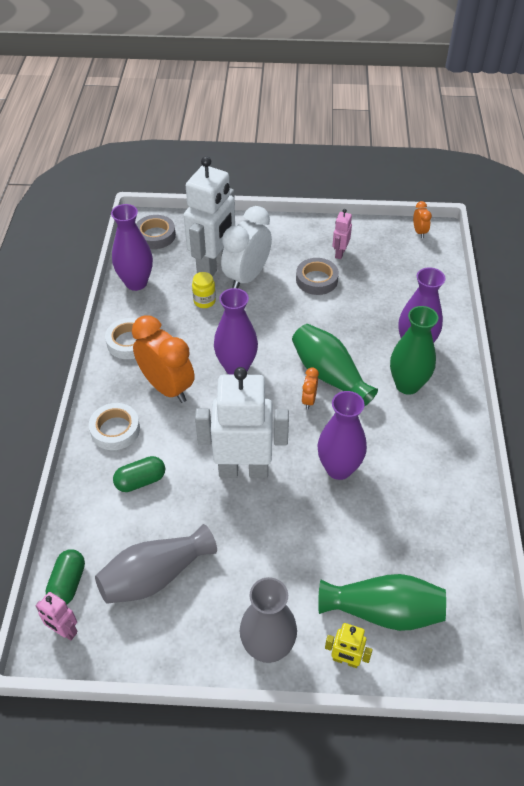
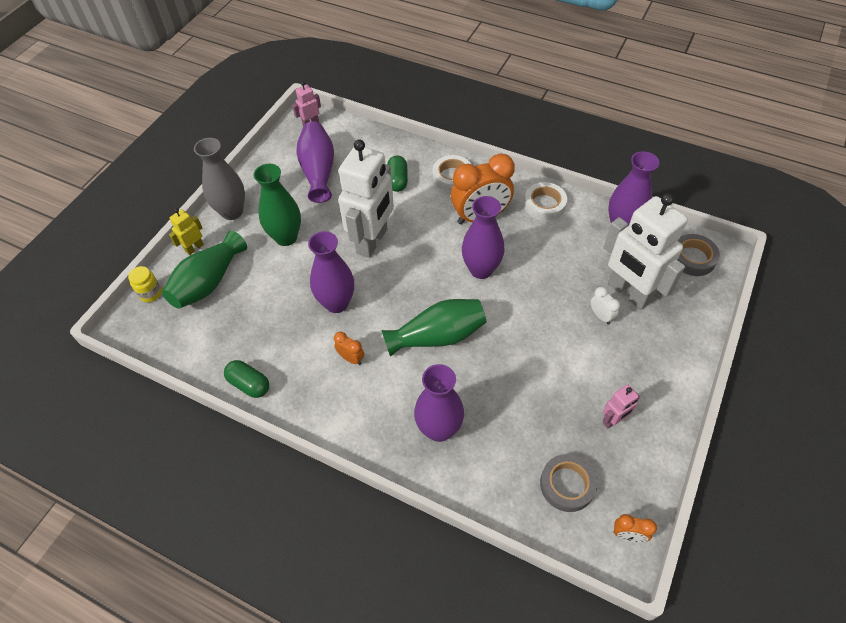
camera: 115 degrees right, 5 degrees up
(68, 583) = (341, 130): green capsule -> green capsule (249, 384)
(155, 576) = (318, 171): grey vase -> purple vase
(204, 301) = (577, 271): yellow jar -> yellow jar (150, 293)
(247, 277) = (601, 316): white clock -> white clock, size x0.44
(309, 400) = (417, 309): orange clock -> orange clock (351, 358)
(316, 280) = (575, 378): grey tape -> grey tape (567, 485)
(339, 253) = (613, 420): pink robot -> pink robot turned 105 degrees clockwise
(407, 385) = (394, 397): green vase -> green vase (286, 237)

